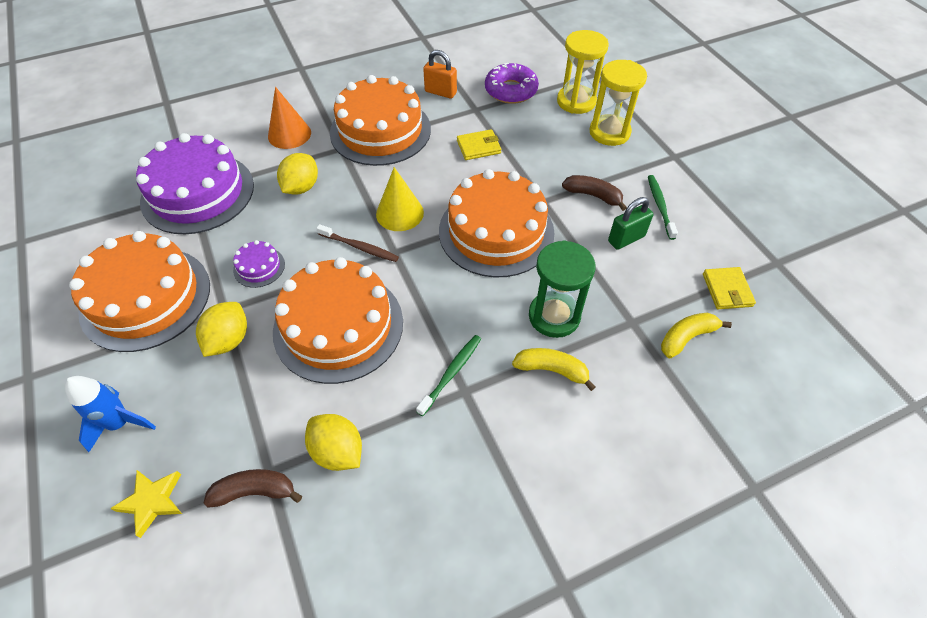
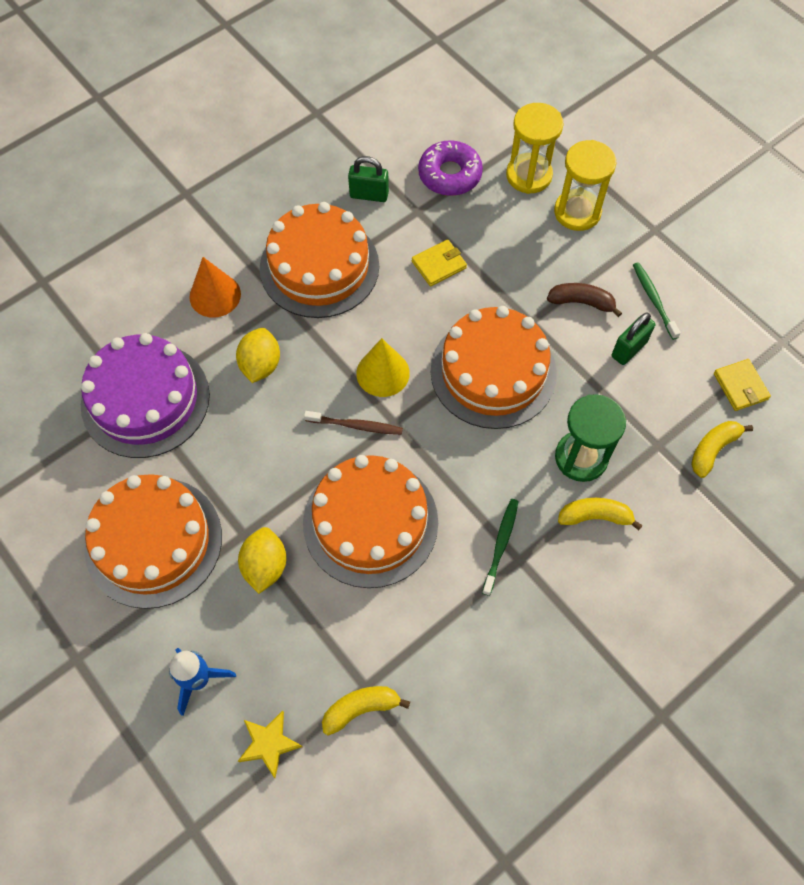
camera: 15 degrees left, 10 degrees up
(254, 491) = (360, 708): brown banana -> yellow banana
(259, 267) = (258, 475): purple cake -> none
(338, 451) = (422, 650): yellow lemon -> none
(440, 92) = (369, 195): orange padlock -> green padlock

